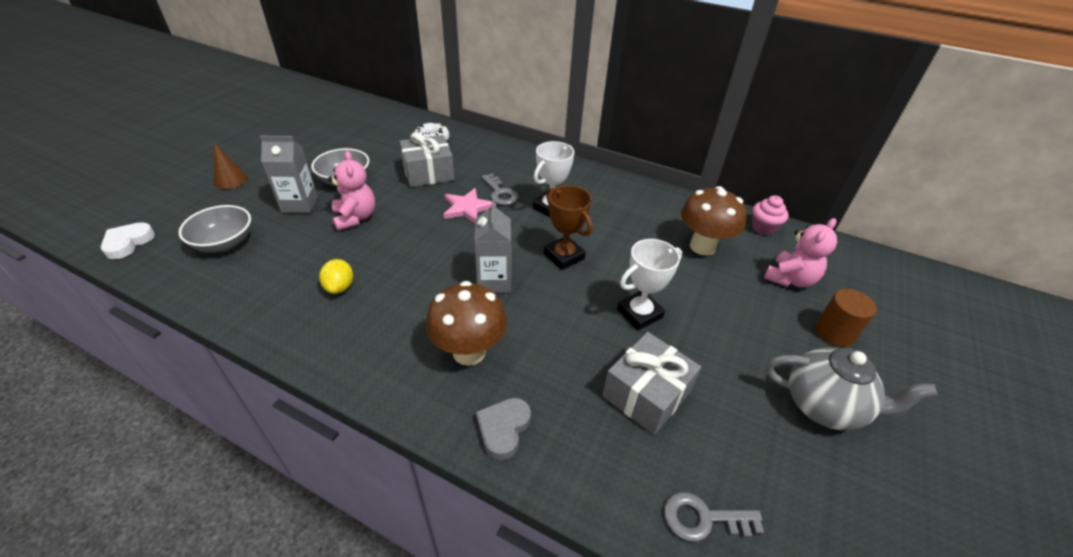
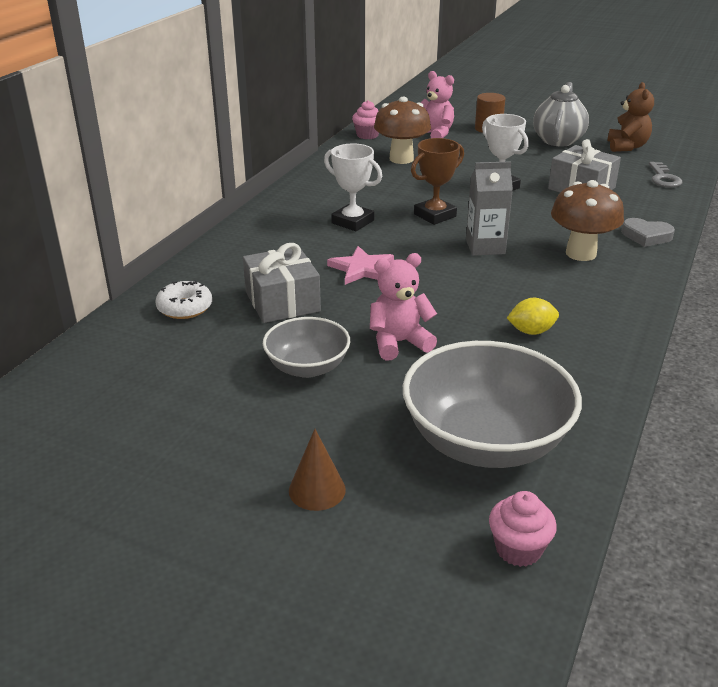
camera: 90 degrees left, 10 degrees down
(128, 243) = (518, 549): white heart -> pink cupcake
(225, 243) = (485, 442): grey bowl -> grey bowl, size x1.76
(299, 204) = (376, 396): grey carton -> none
(500, 193) = (326, 250): grey key -> none
(832, 502) = (627, 147): none -> brown teddy bear

